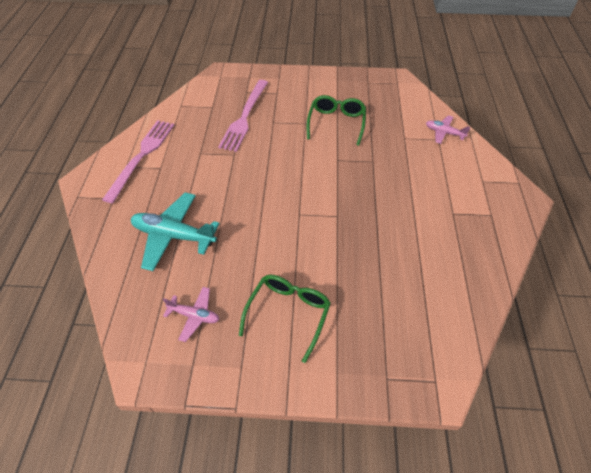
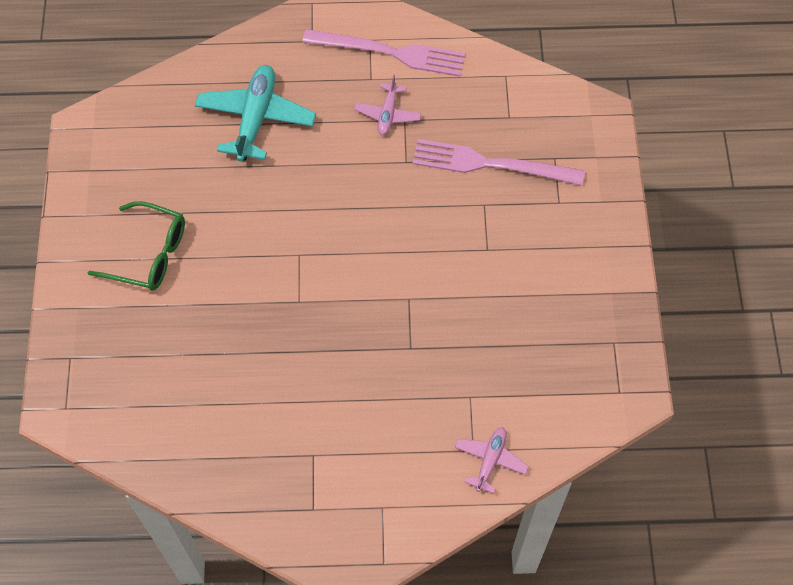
camera: 85 degrees right, 10 degrees up
(194, 316) = (146, 161): pink plane -> pink plane (388, 114)
(336, 123) = (493, 294): green glasses -> none

